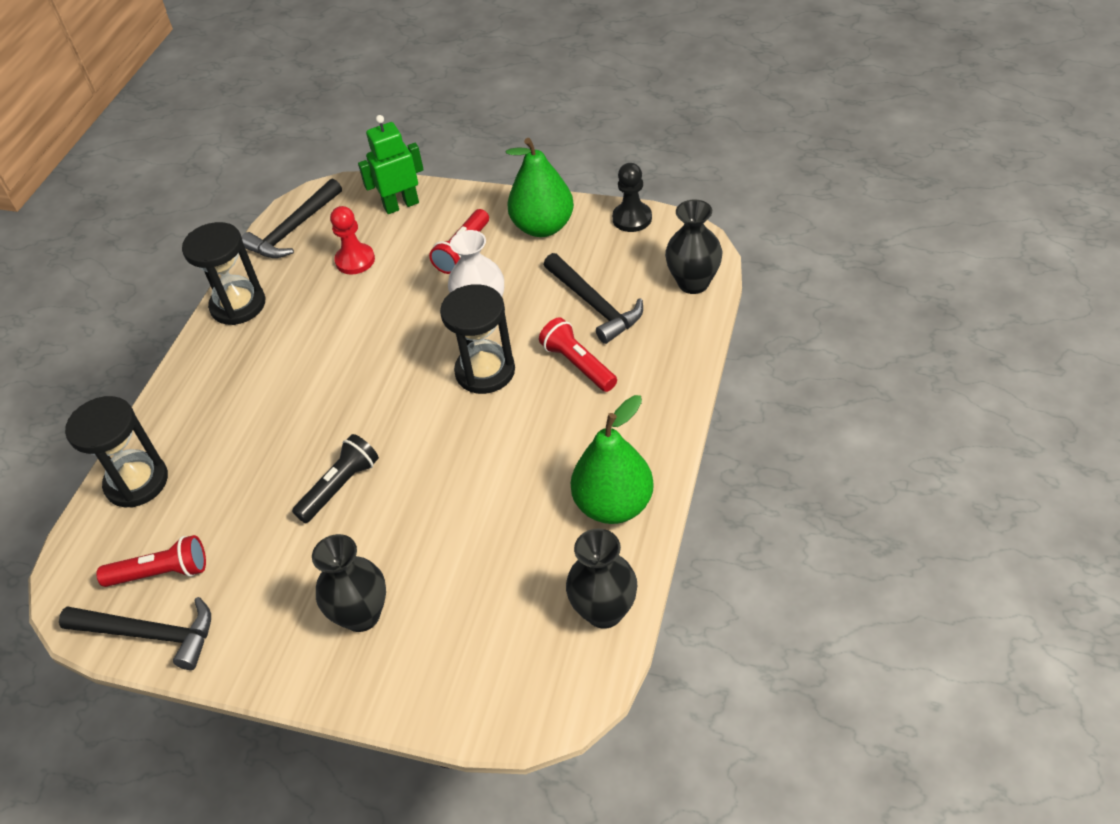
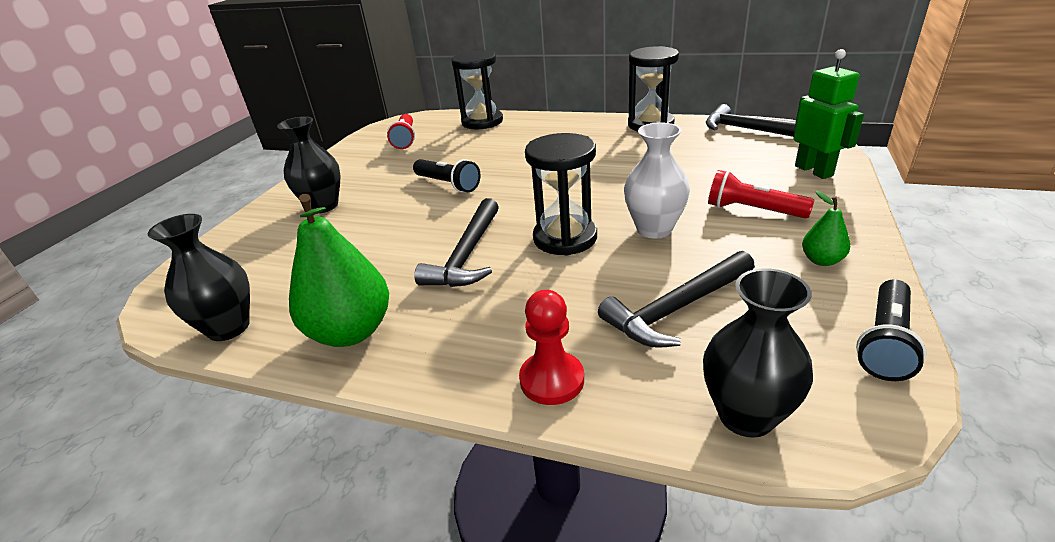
camera: 90 degrees right, 15 degrees down
(150, 634) = (361, 143): black hammer -> black hammer (467, 255)
(355, 260) = (718, 159): red pawn -> red pawn (552, 380)
(543, 227) = (821, 260): green pear -> green pear, size x0.48
(578, 364) = (569, 299): red flashlight -> none
(632, 218) = (885, 342): black pawn -> black flashlight

